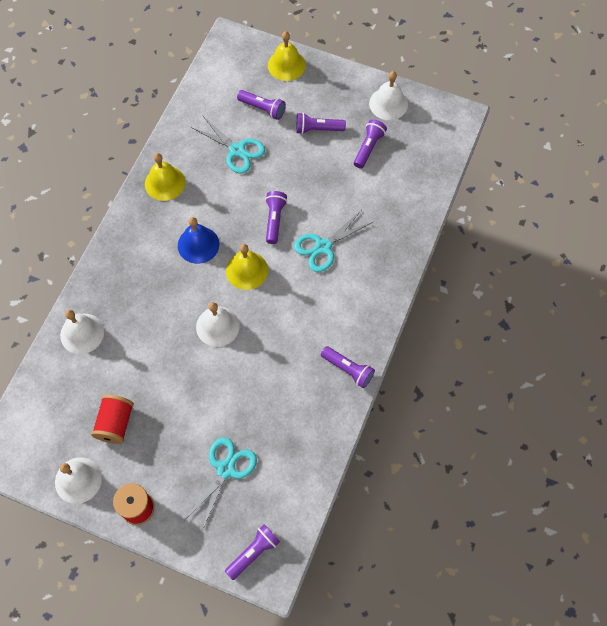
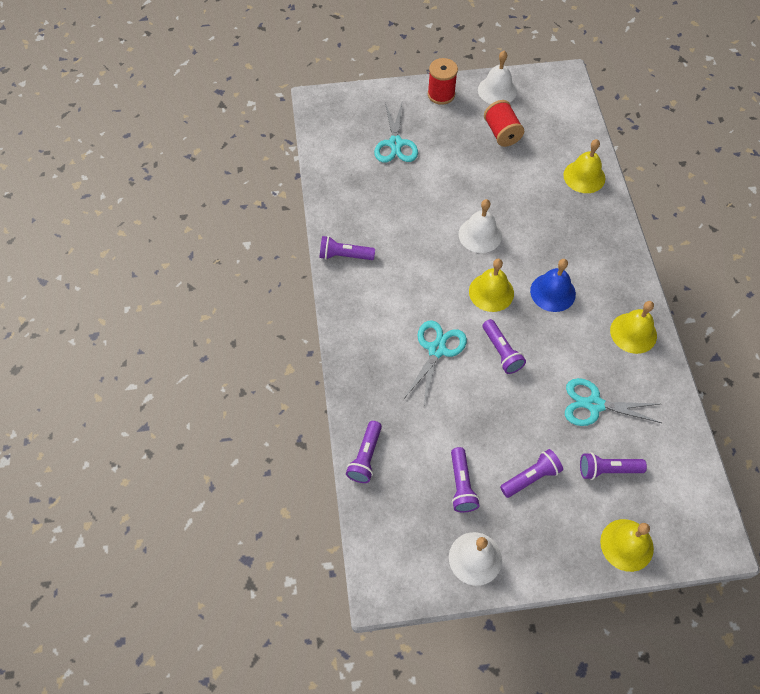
camera: 150 degrees right, 5 degrees down
(82, 333) = (584, 176): white bell -> yellow bell
(253, 552) = (338, 107): purple flashlight -> purple flashlight (365, 457)

